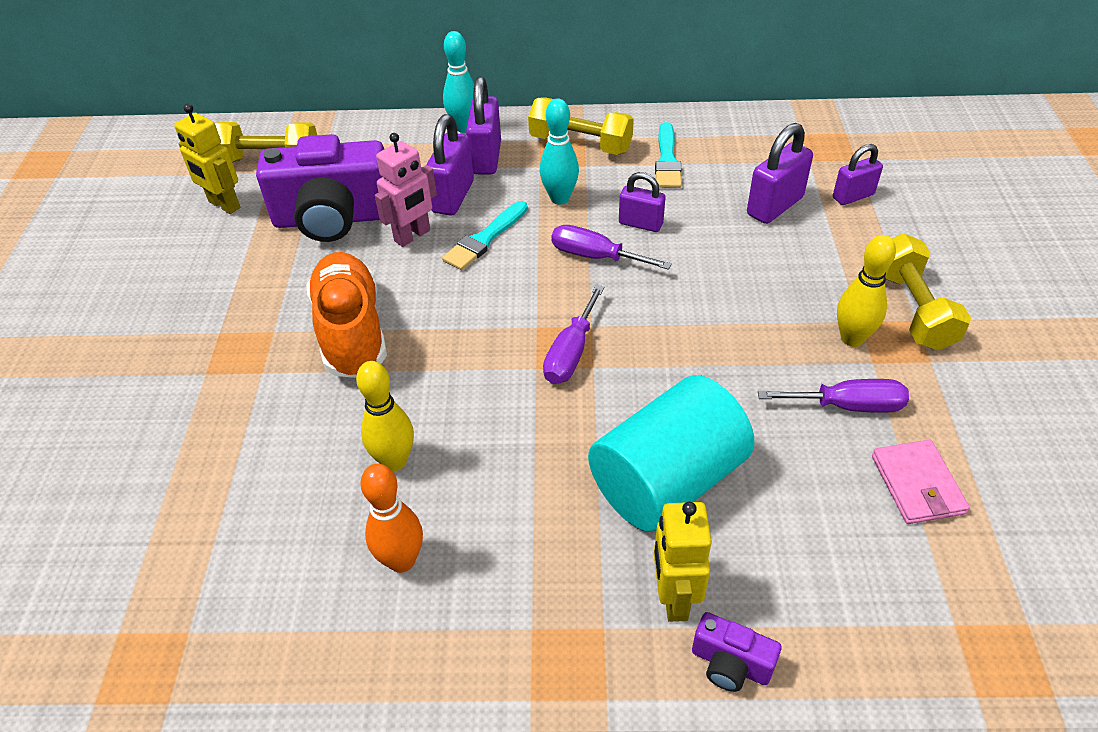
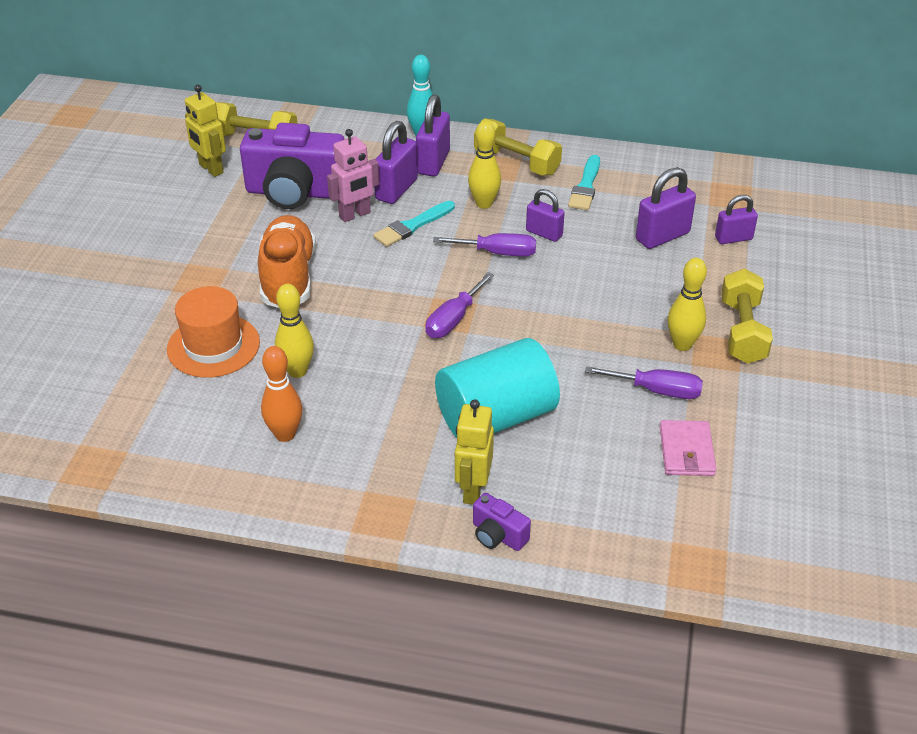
camera: 10 degrees right, 5 degrees down
(276, 444) = (213, 346): none -> orange hat
(559, 198) = (484, 204): turquoise bowling pin -> yellow bowling pin
(595, 257) = (497, 253): purple screwdriver -> purple screwdriver turned 150 degrees clockwise

